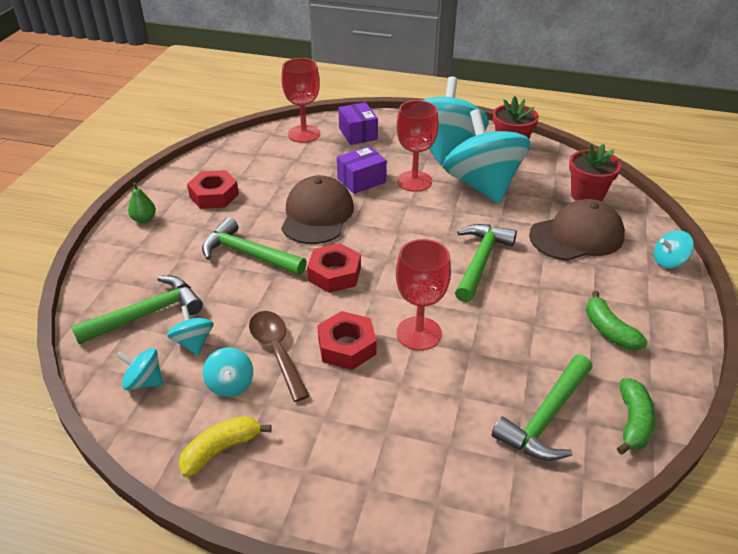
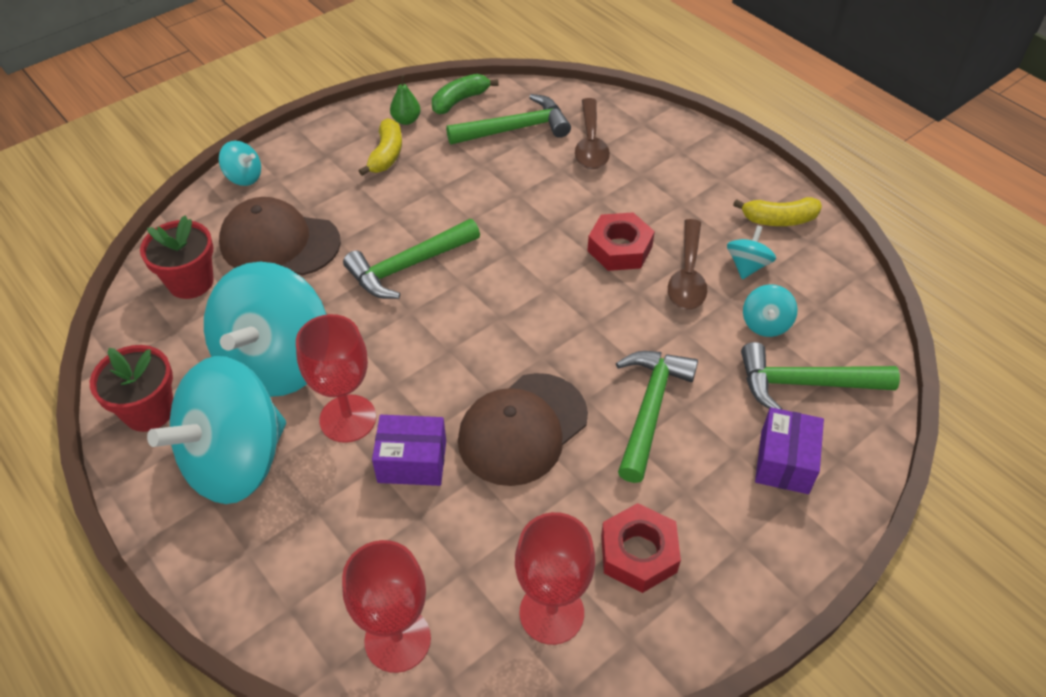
camera: 145 degrees left, 10 degrees up
(144, 219) = (763, 557): green pear -> green pear (406, 120)
(144, 382) = (828, 306): turquoise spinning top -> none
(248, 254) = (649, 409): green hammer -> green hammer turned 135 degrees counterclockwise
(334, 274) = (570, 329): red nut -> none
(358, 134) = (314, 581): purple box -> purple box (784, 462)
(419, 333) = (545, 228): red goblet -> red goblet (551, 613)
(462, 441) = (591, 143): none -> brown spoon
(609, 330) = (386, 155): green banana -> yellow banana

